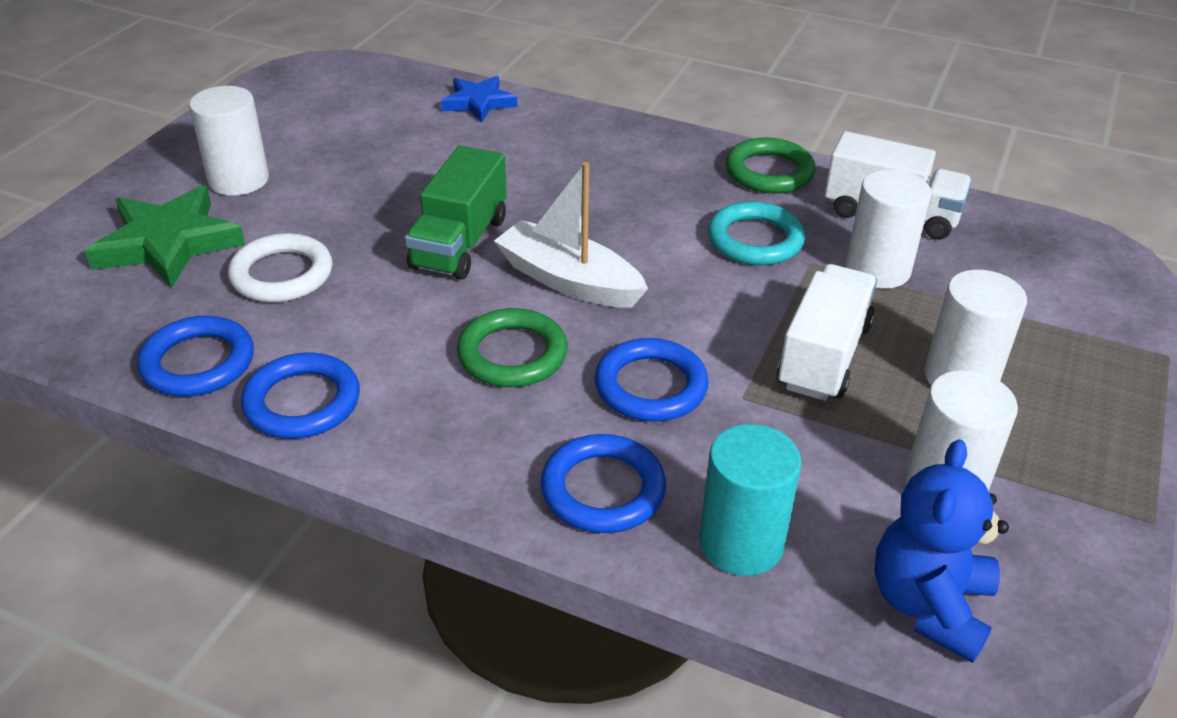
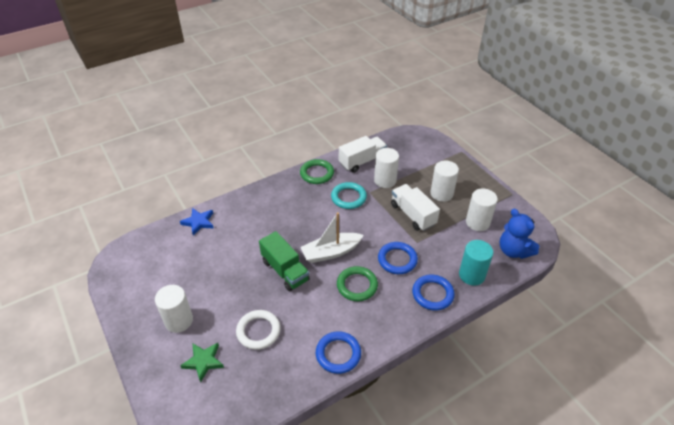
camera: 55 degrees left, 5 degrees up
(168, 243) = (203, 361): green star -> green star, size x0.62
(198, 363) = (291, 378): blue ring -> none

